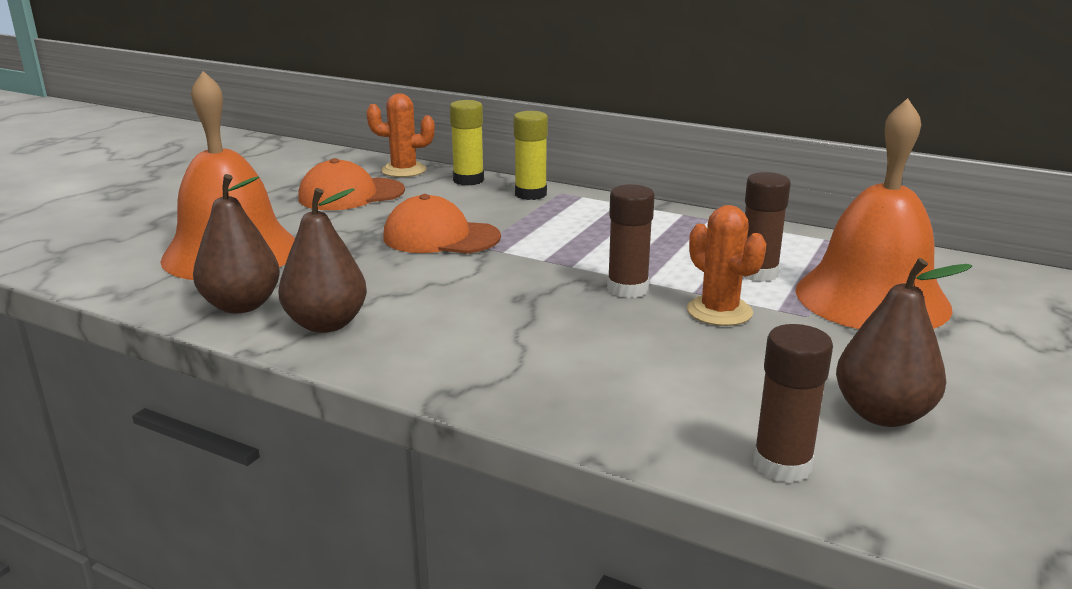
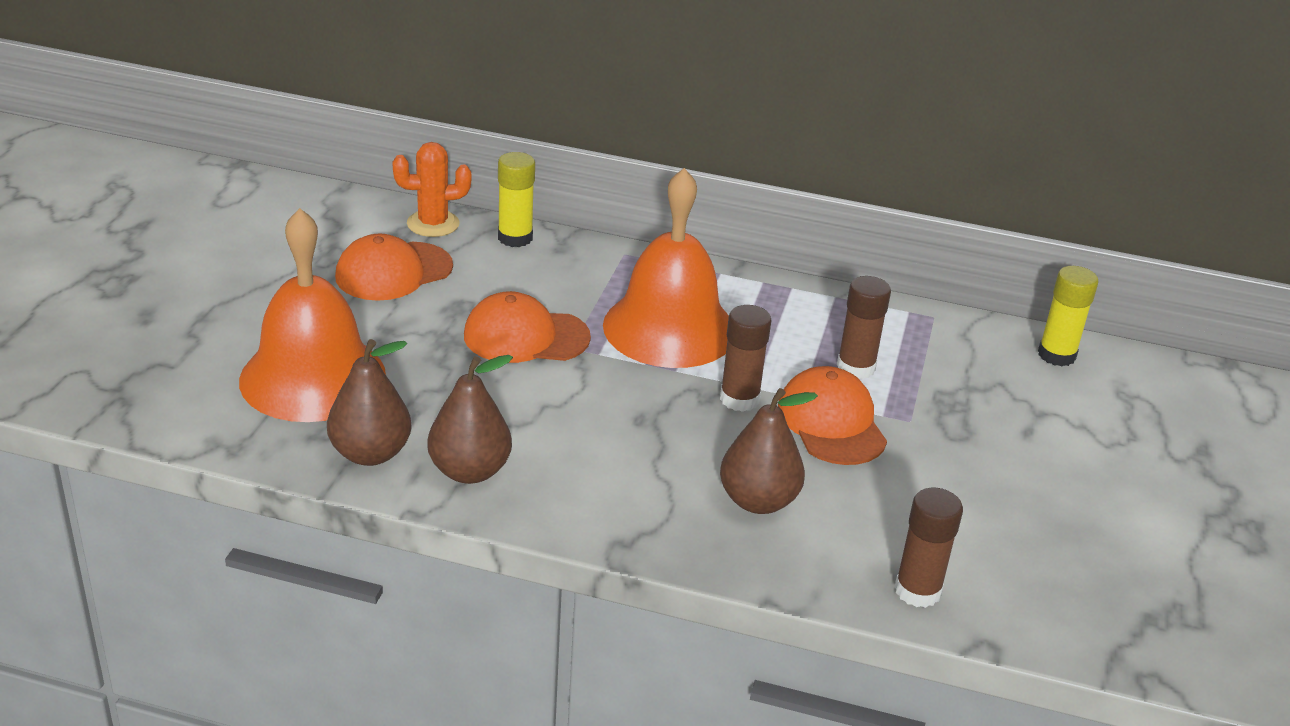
camera: 15 degrees left, 10 degrees up
(530, 194) = (593, 259): yellow glue stick -> yellow glue stick (1056, 355)
(719, 311) = (831, 422): orange cactus -> orange cap
(872, 298) = (963, 393): orange bell -> orange bell (669, 328)
(882, 414) = (987, 531): brown pear -> brown pear (758, 501)

